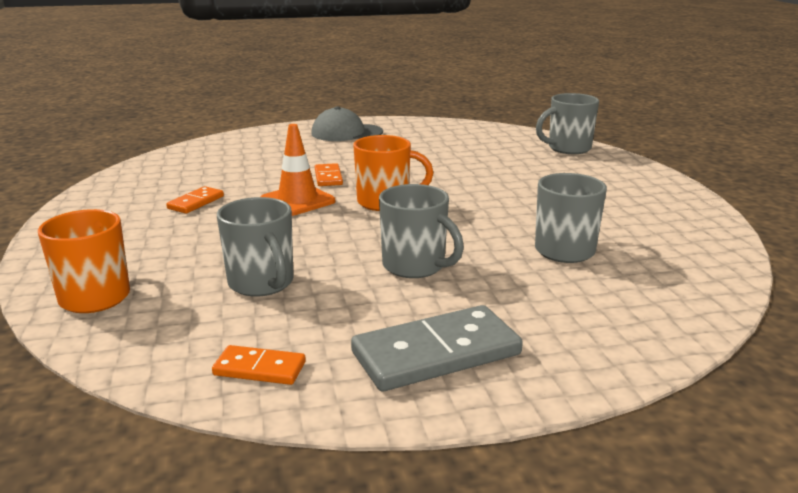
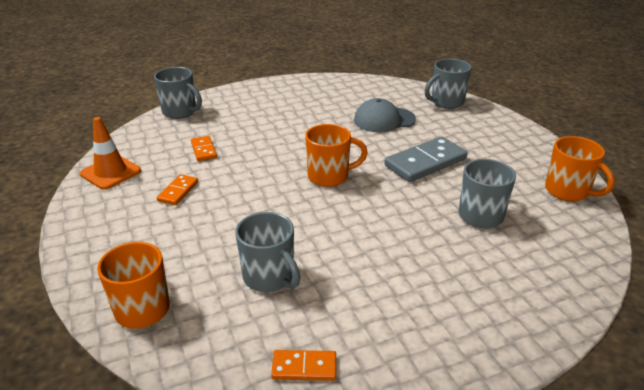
camera: 10 degrees left, 10 degrees up
(297, 200) = (260, 181): orange traffic cone -> orange traffic cone (110, 172)
(328, 177) = (274, 151): orange domino -> orange domino (203, 150)
(346, 133) = (268, 97): grey cap -> grey cap (384, 120)
(415, 266) = (378, 245): grey mug -> grey mug (180, 112)
(436, 354) = (426, 334): grey domino -> grey domino (425, 162)
(698, 237) = (568, 191): none -> orange mug

